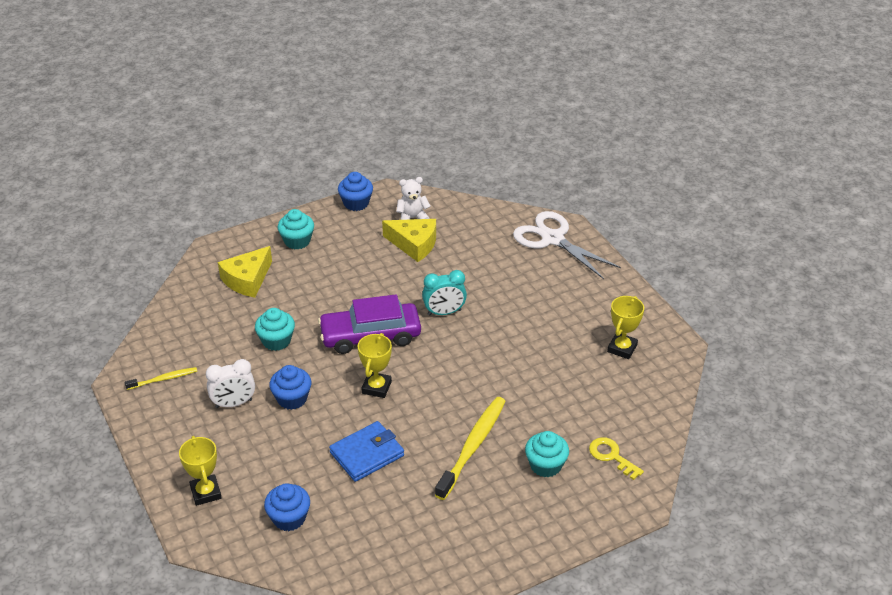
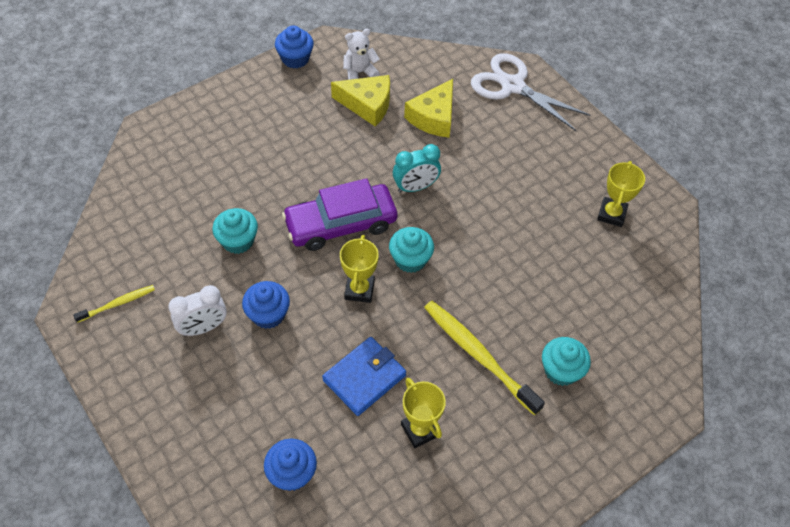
camera: 10 degrees left, 15 degrees up
(206, 492) = (191, 450): yellow trophy -> yellow trophy (420, 430)
(247, 280) = (192, 165): yellow cheese -> yellow cheese (433, 117)
(297, 241) = (239, 111): turquoise cupcake -> turquoise cupcake (410, 259)
(473, 446) = (478, 355): yellow toothbrush -> yellow toothbrush turned 60 degrees counterclockwise
(611, 456) = (628, 351): yellow key -> none

